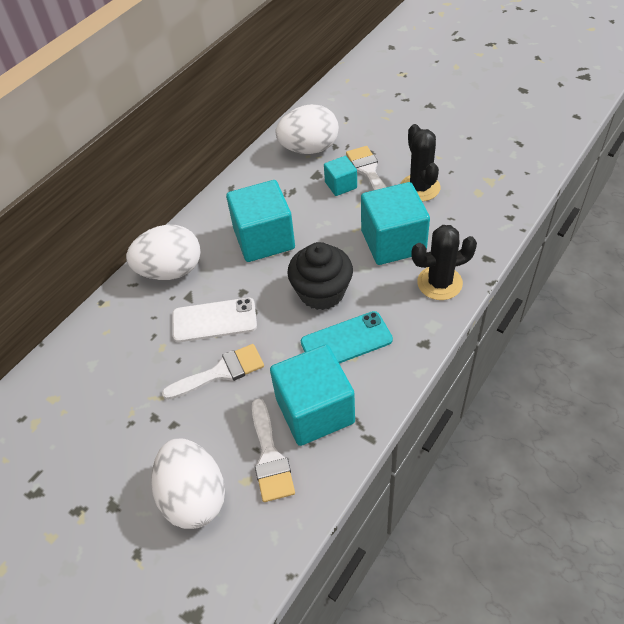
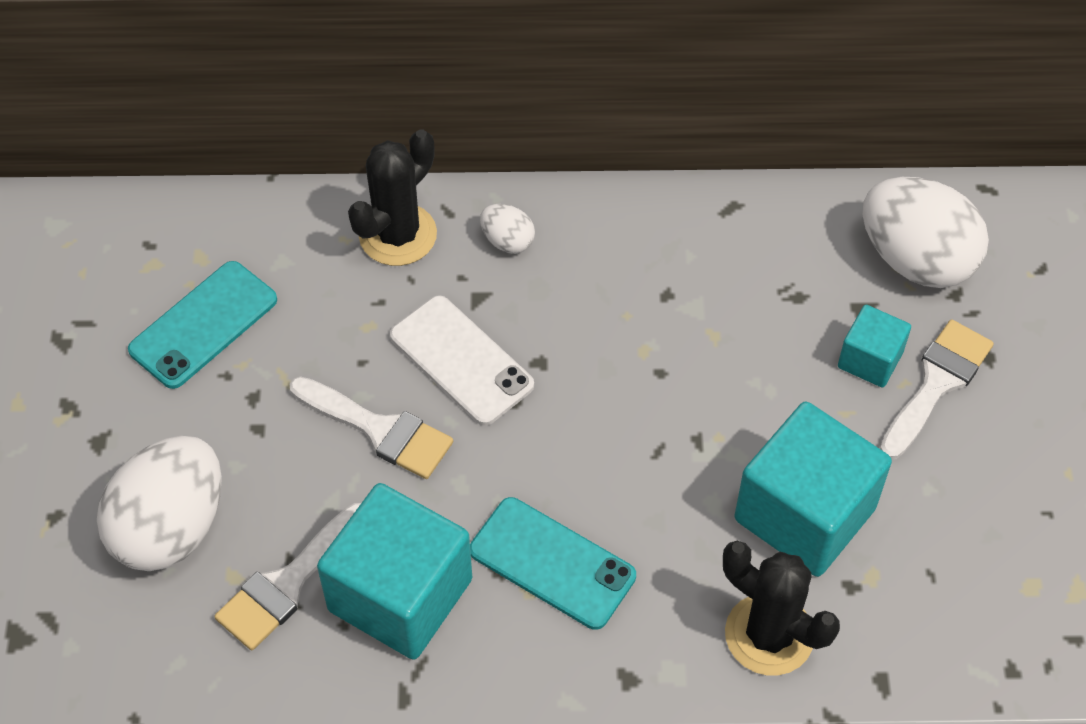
camera: 50 degrees right, 5 degrees up
(92, 418) = (203, 325): none -> turquoise phone
(171, 271) = (507, 241): white egg -> white egg, size x0.46
(264, 239) = (664, 323): turquoise cube -> none
(321, 292) = (620, 472): black cupcake -> none
(420, 188) = (964, 485): black cactus -> black cactus (398, 235)

